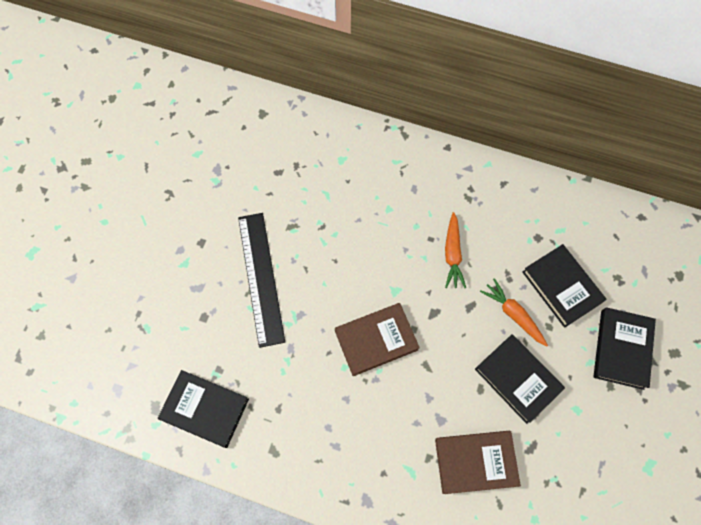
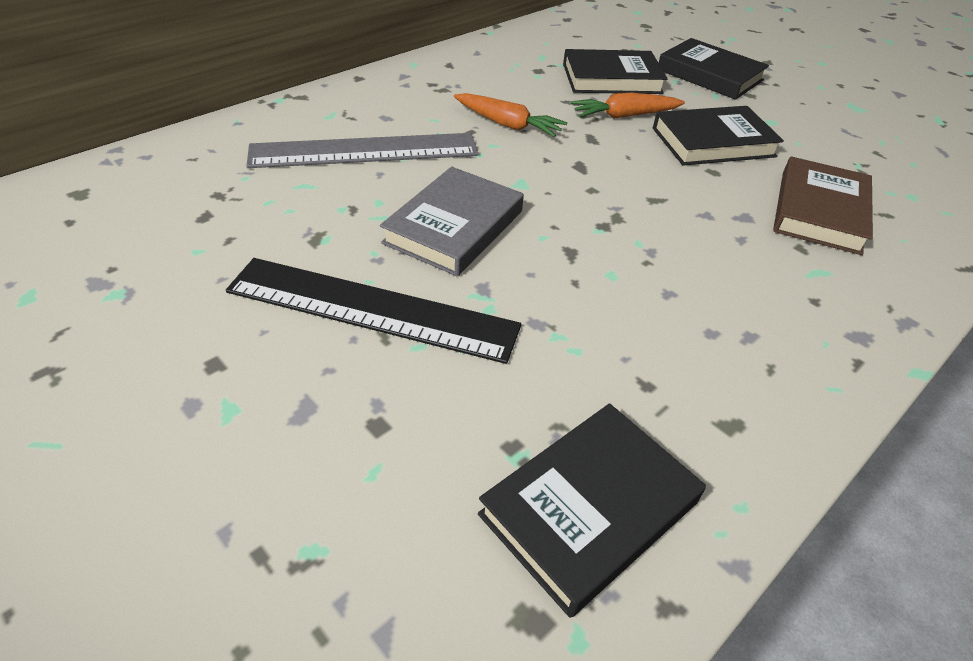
camera: 65 degrees left, 25 degrees down
(336, 279) = (454, 227): none -> grey book
(373, 200) = (364, 151): none -> grey ruler
(376, 340) = (586, 227): brown book -> none

